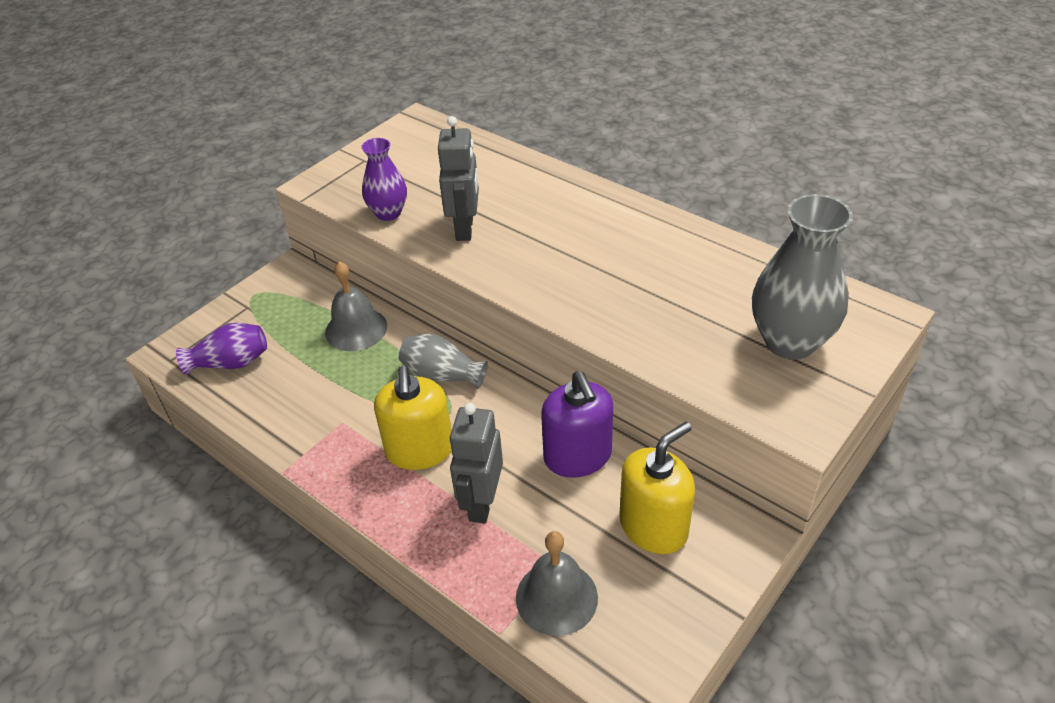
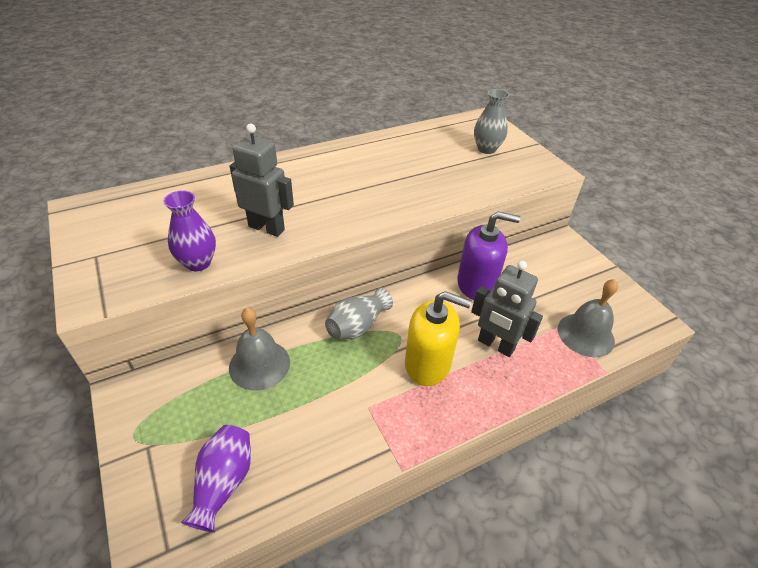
camera: 70 degrees left, 0 degrees up
(653, 526) = (545, 273): yellow soap dispenser -> none
(790, 342) = (486, 149): grey vase -> grey vase, size x0.59

